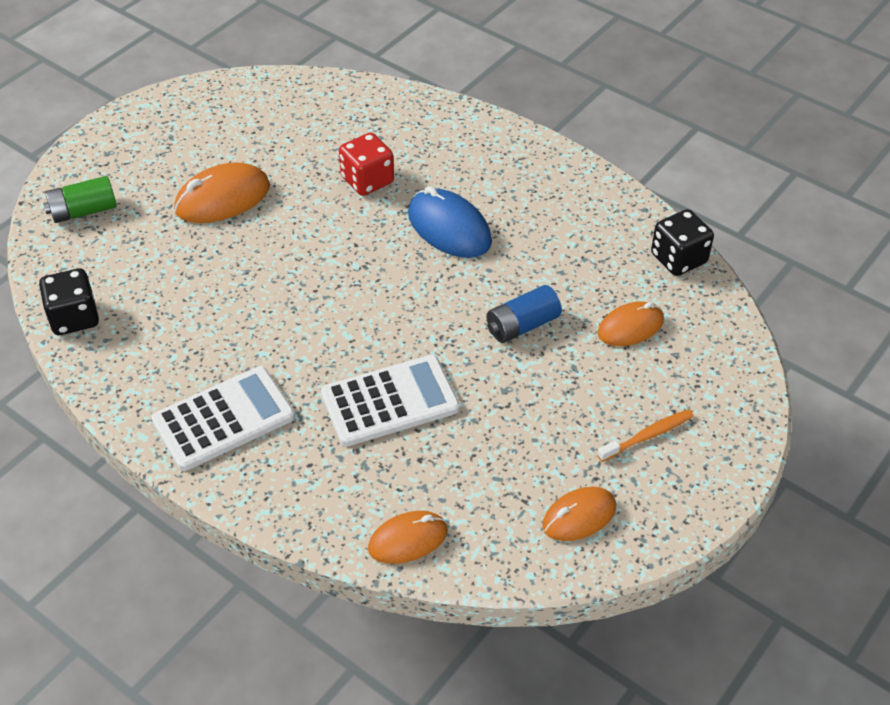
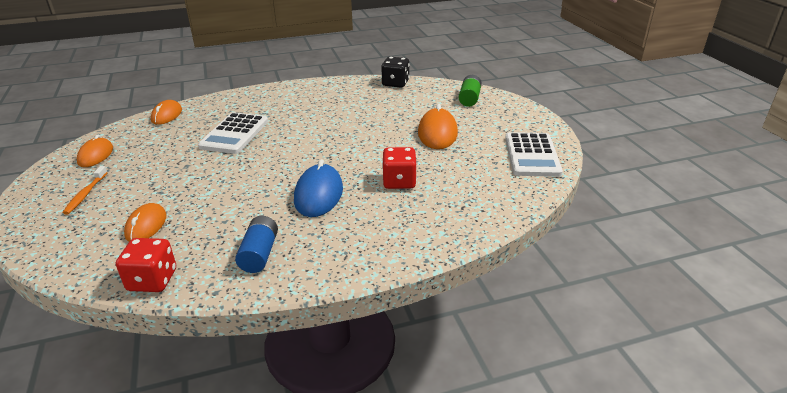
camera: 125 degrees right, 15 degrees down
(224, 419) = (290, 98): white calculator -> white calculator (532, 155)
(449, 228) = (318, 194): blue mouse -> blue mouse turned 75 degrees counterclockwise
(522, 325) = (212, 188): blue battery -> blue battery (259, 254)
(678, 259) = (152, 280): black dice -> red dice

